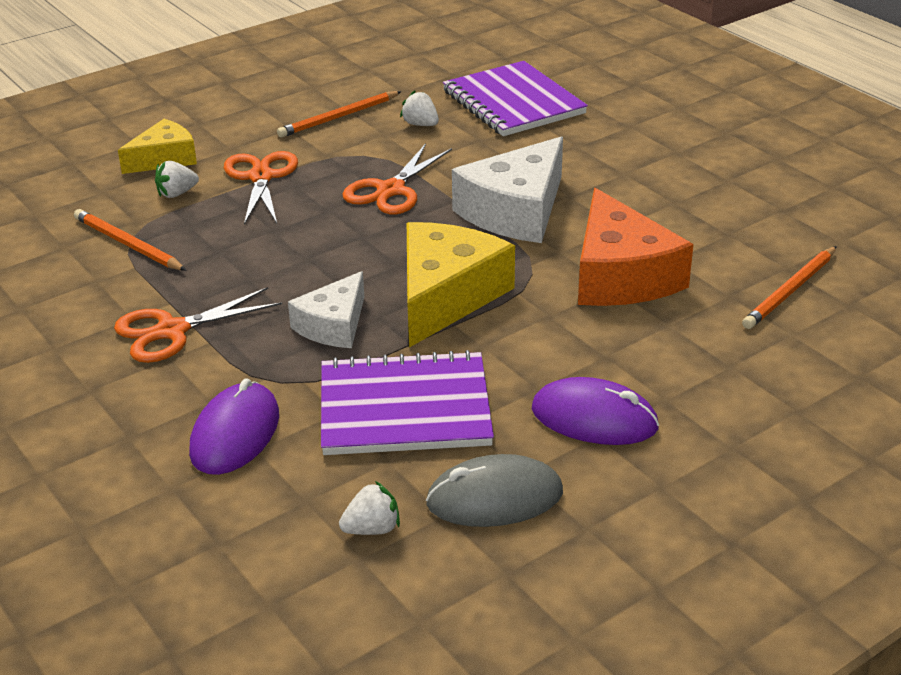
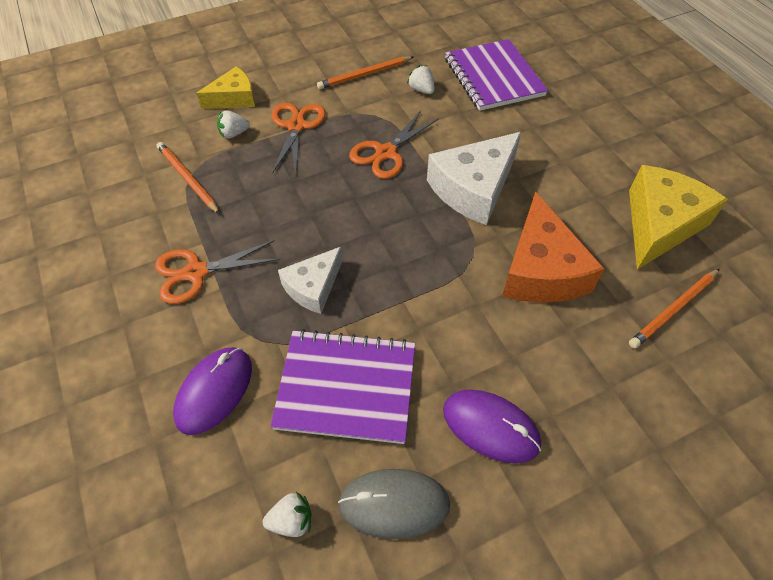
camera: 10 degrees right, 20 degrees up
(446, 296) = (403, 270): yellow cheese -> yellow cheese (660, 224)

